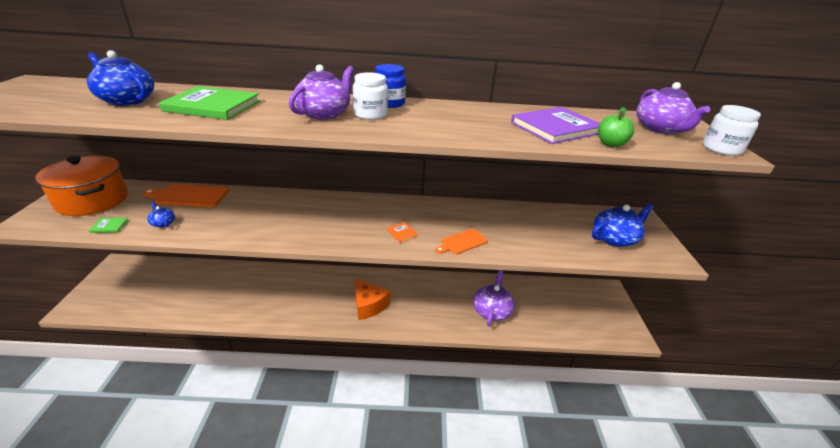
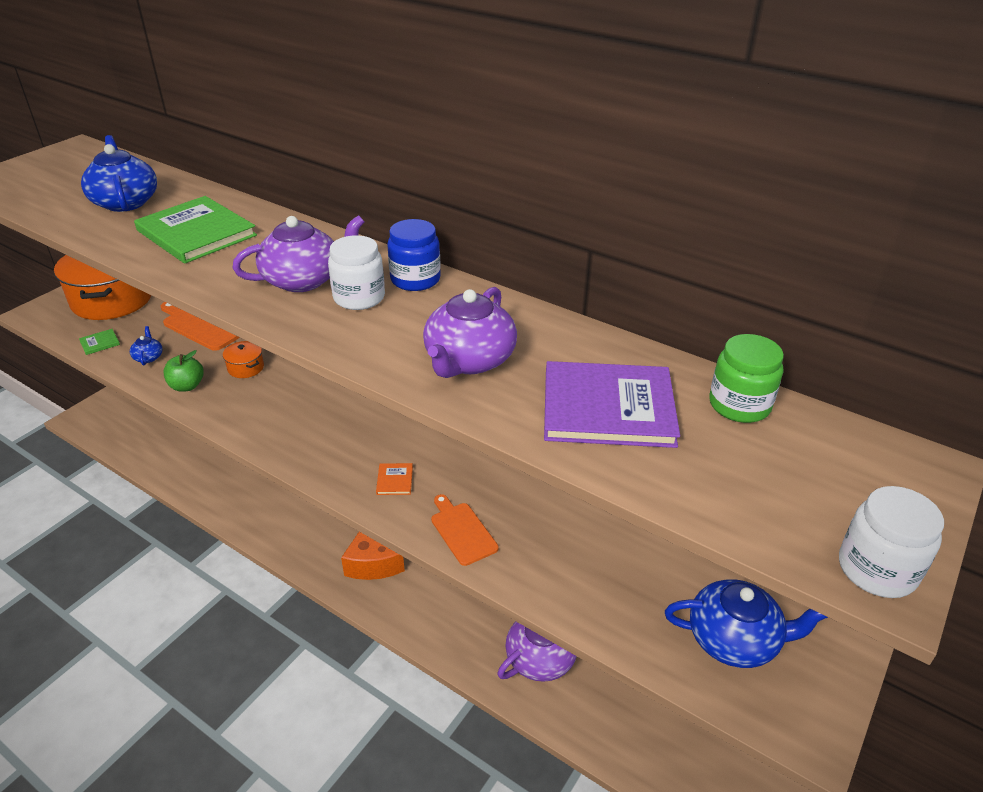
camera: 35 degrees right, 5 degrees up
(109, 226) = (100, 343): green book -> green book turned 60 degrees counterclockwise
(247, 209) = (246, 368): none -> orange pot
(462, 242) = (462, 531): orange cutting board -> orange cutting board turned 60 degrees clockwise
(598, 116) = (739, 405): none -> green jar
(610, 144) = (651, 477): green apple -> green apple (187, 386)
(660, 129) = (824, 475): purple teapot -> purple teapot (469, 360)

